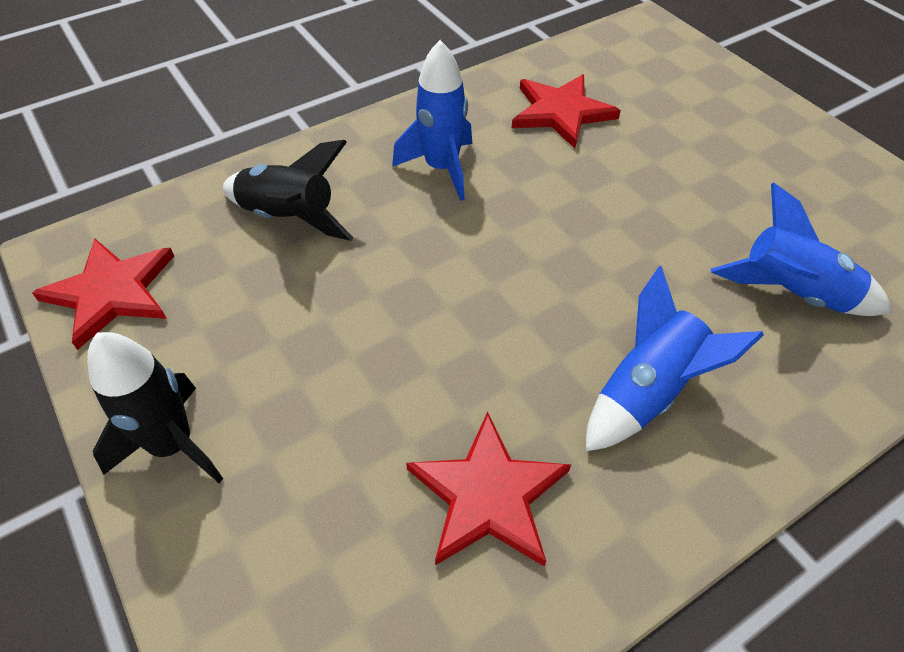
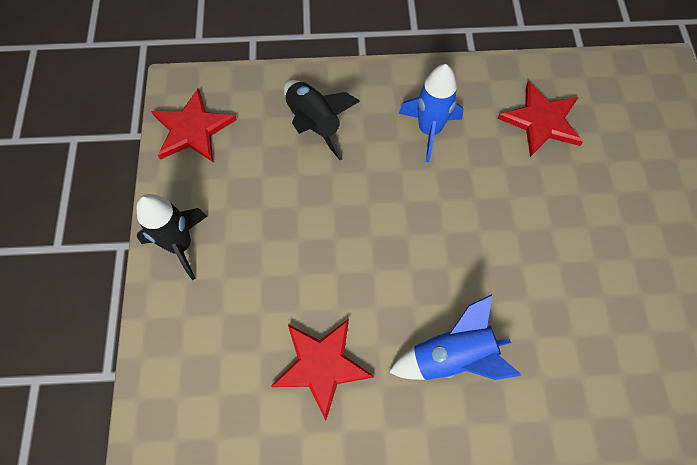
camera: 30 degrees right, 15 degrees up
(792, 294) = (597, 343): blue rocket -> none

